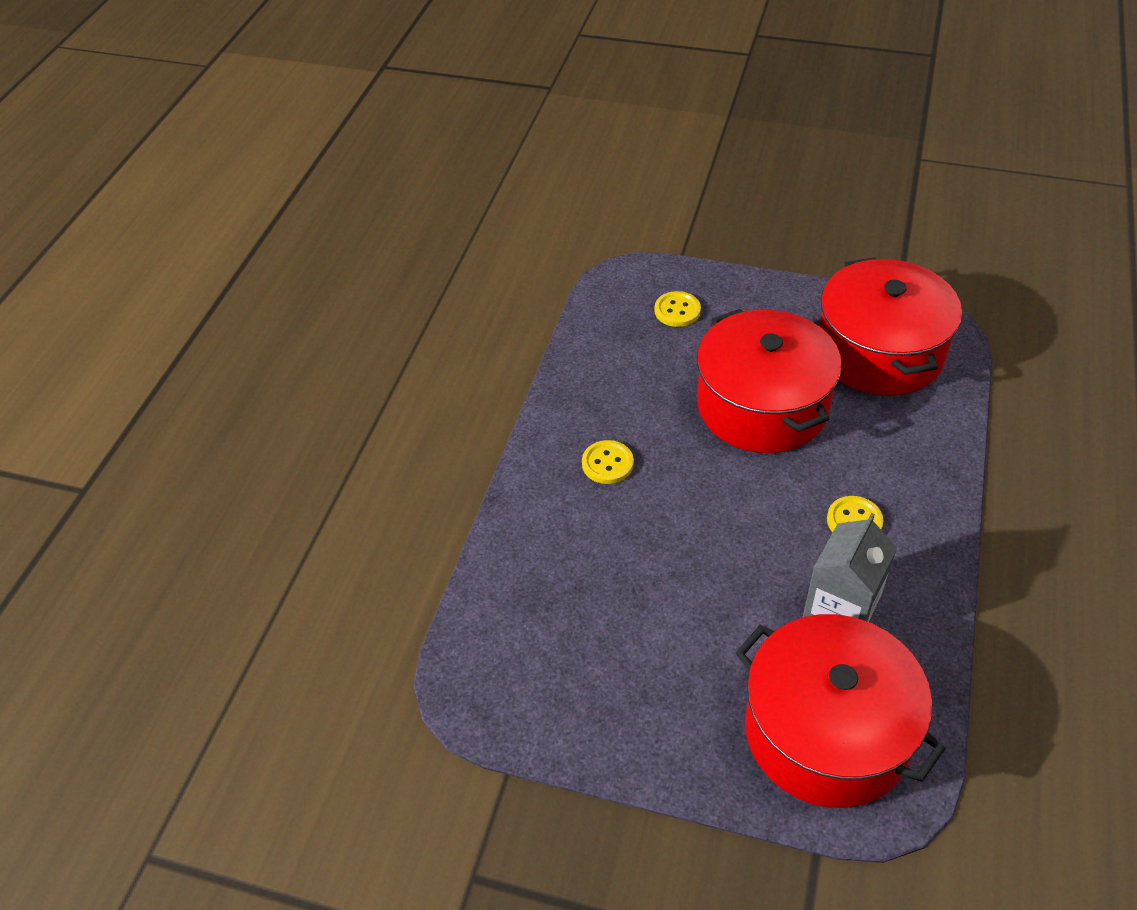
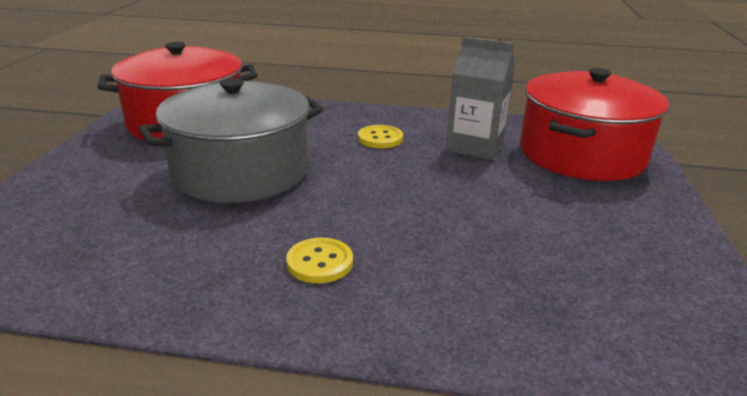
camera: 100 degrees left, 20 degrees down
(677, 311) = (59, 219): yellow button -> none
(762, 406) = (241, 171): red pot -> grey pot

